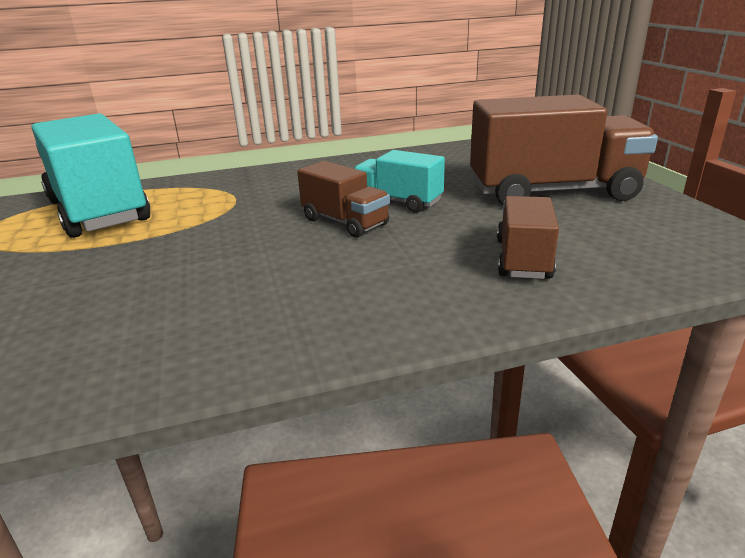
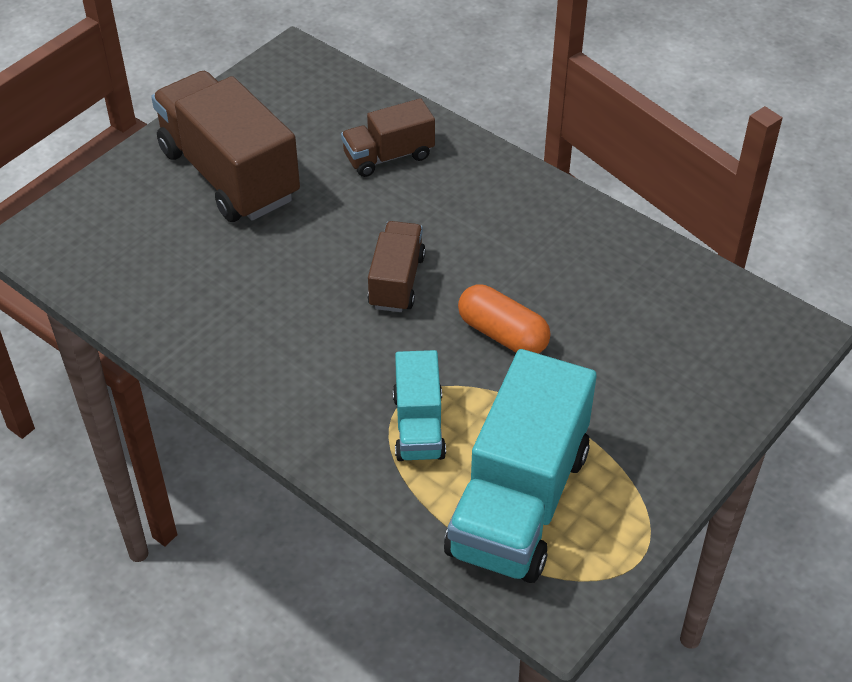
camera: 125 degrees left, 20 degrees up
(223, 246) = (502, 334): none -> orange capsule
(398, 201) = (323, 268): turquoise truck -> turquoise truck (418, 426)

